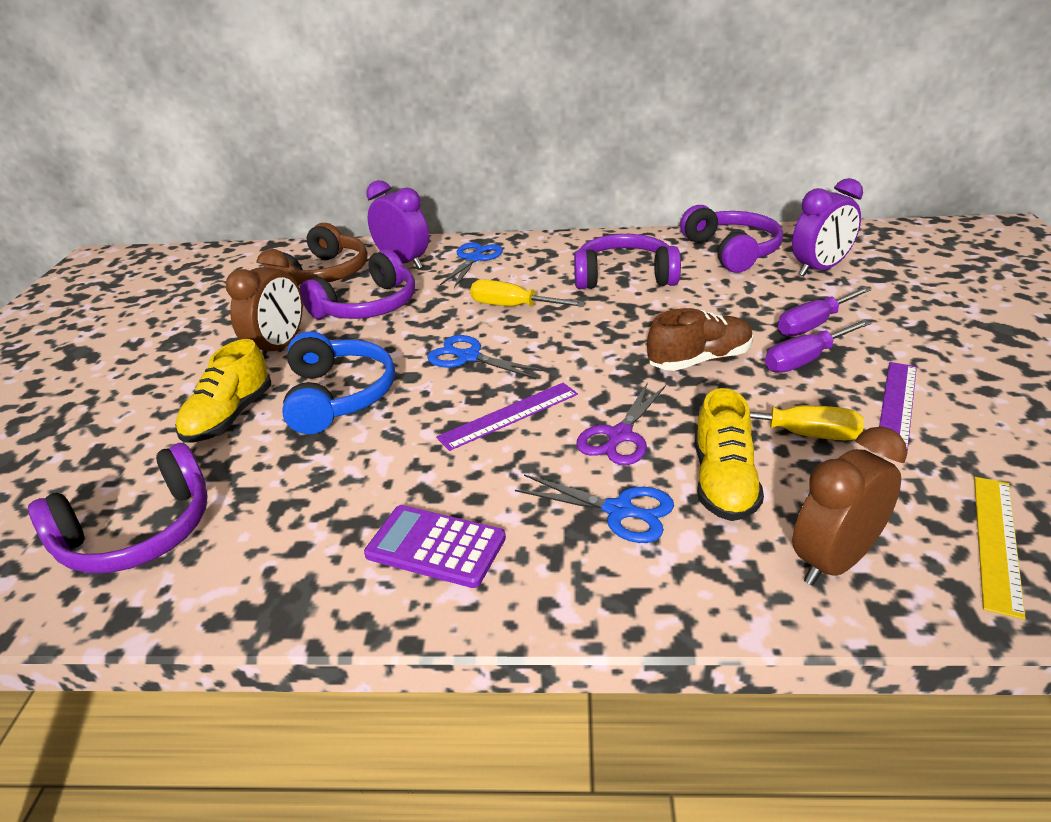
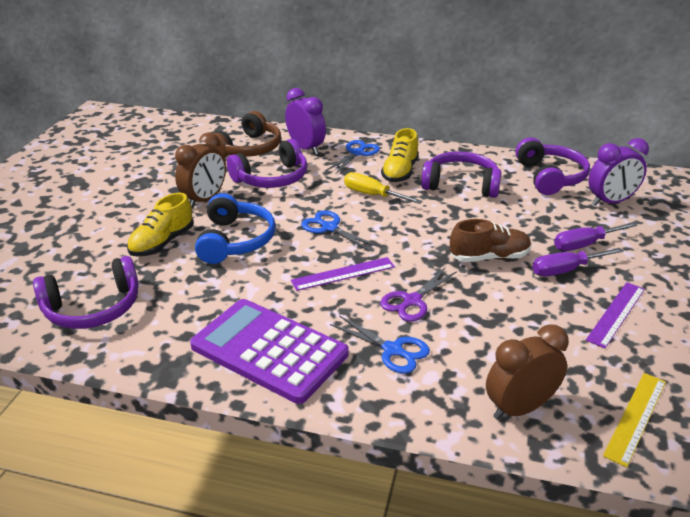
camera: 10 degrees right, 0 degrees up
(435, 546) = (269, 350): purple calculator -> purple calculator, size x1.75
(723, 482) = (469, 344): yellow shoe -> yellow shoe (400, 172)
(797, 433) = (534, 321): yellow screwdriver -> none

